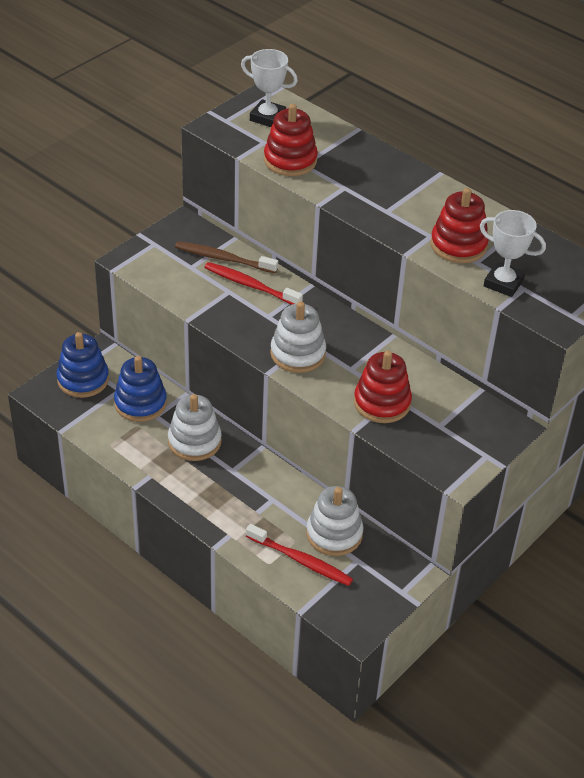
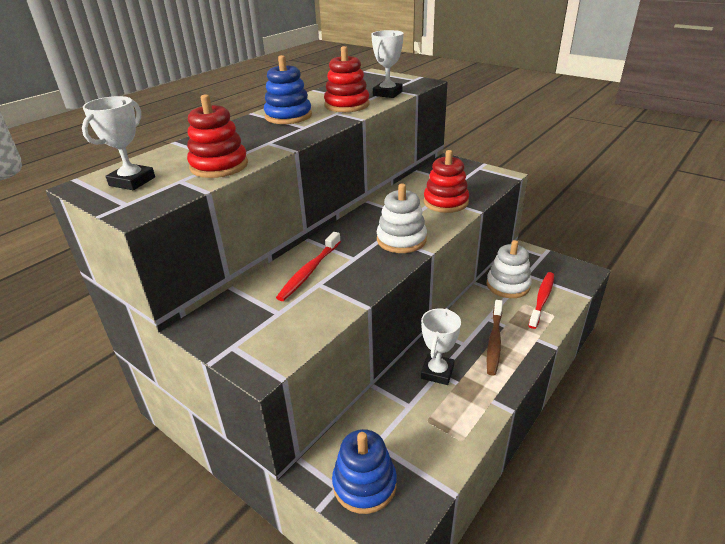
camera: 90 degrees left, 10 degrees down
(140, 403) = (394, 421): blue stacking toy -> blue stacking toy (288, 116)
(194, 441) = (437, 372): white stacking toy -> white trophy
(223, 258) = (266, 291): brown toothbrush -> brown toothbrush (494, 341)

